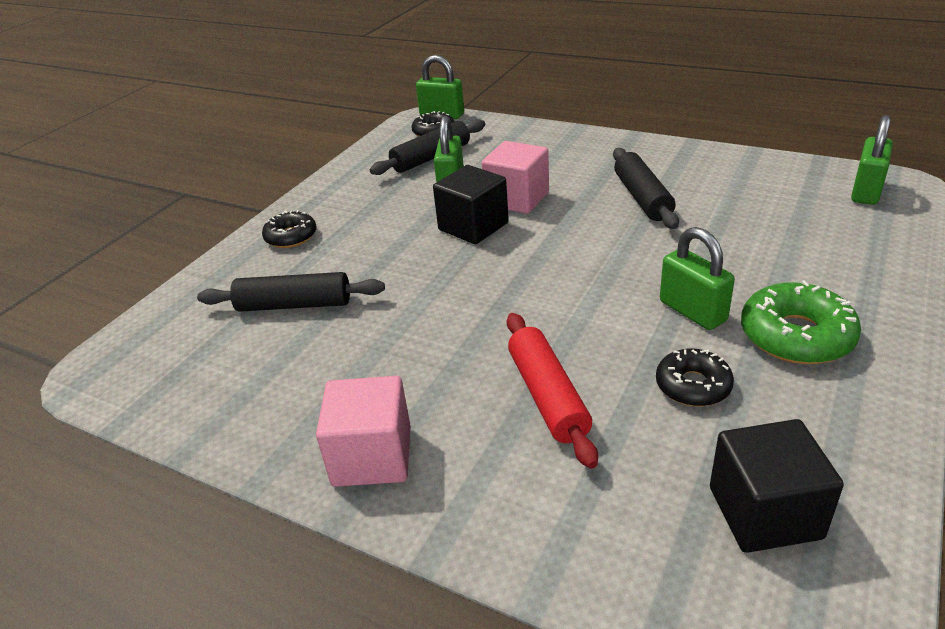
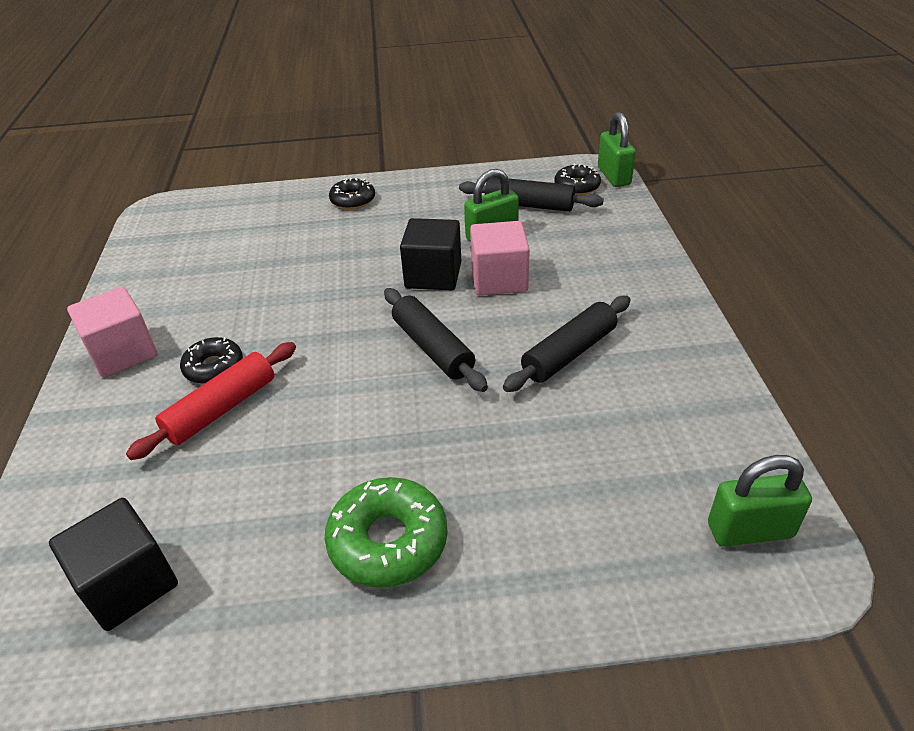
camera: 55 degrees right, 5 degrees up
(294, 305) = (269, 243): black rolling pin -> black rolling pin (433, 348)
(692, 311) = (386, 454): green padlock -> none
(693, 386) = (273, 489): black donut -> black donut (214, 367)

